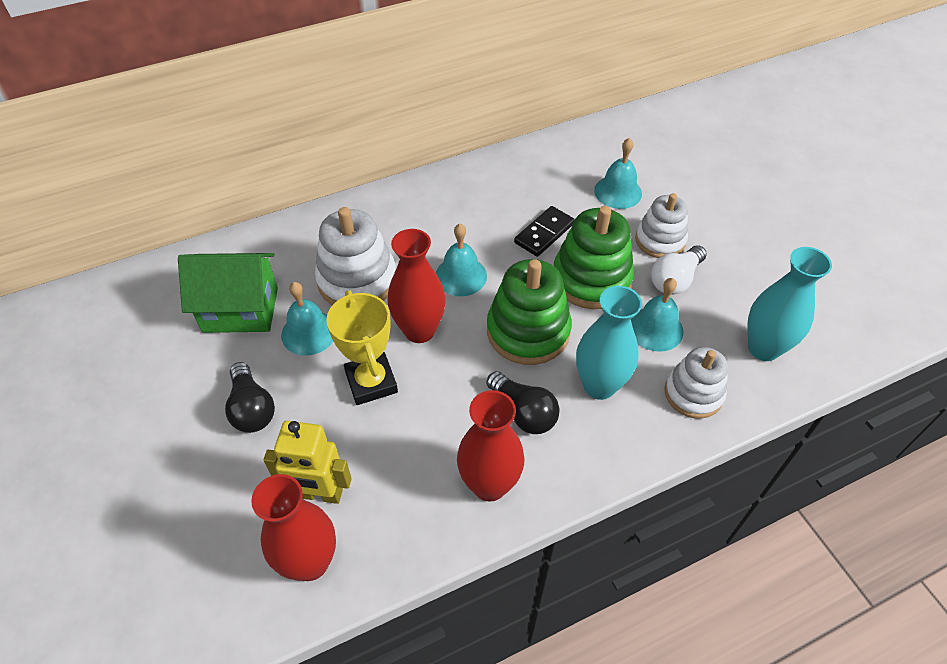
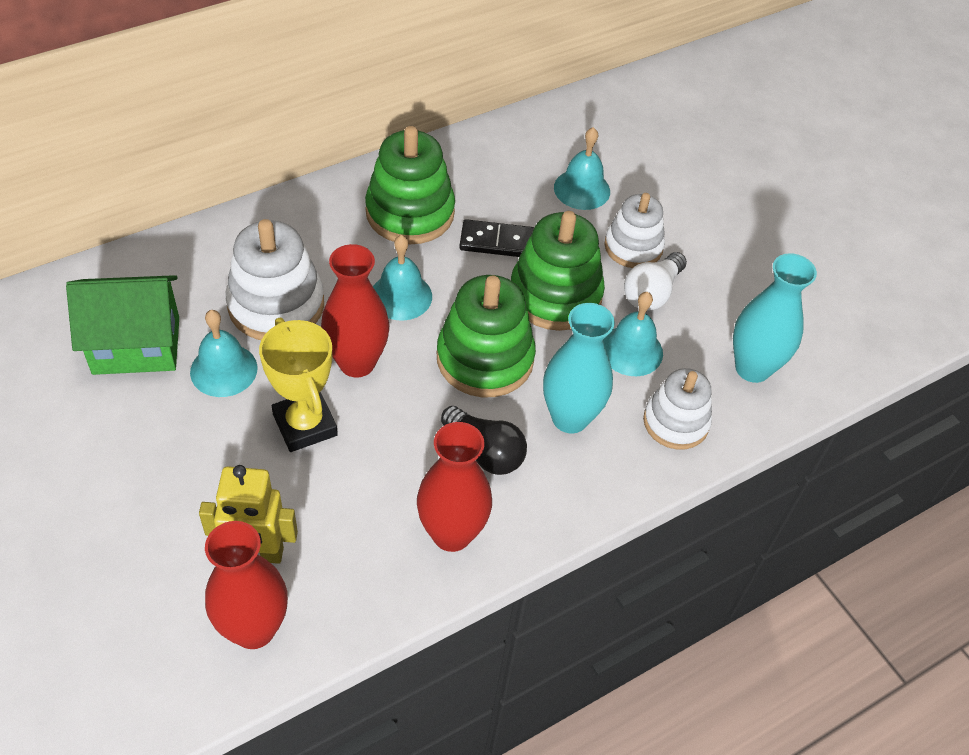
camera: 10 degrees left, 0 degrees up
(252, 408) = (165, 461): black light bulb -> none
(473, 208) = (410, 213): none -> green stacking toy
(544, 233) = (497, 242): black domino -> black domino turned 60 degrees clockwise

